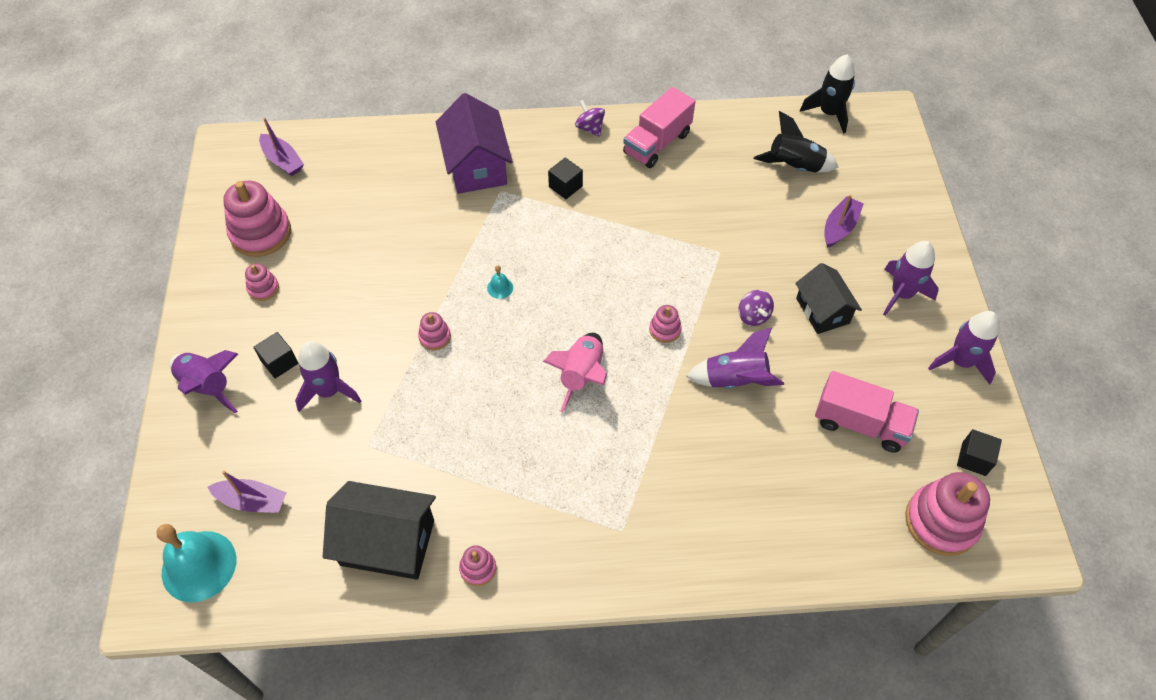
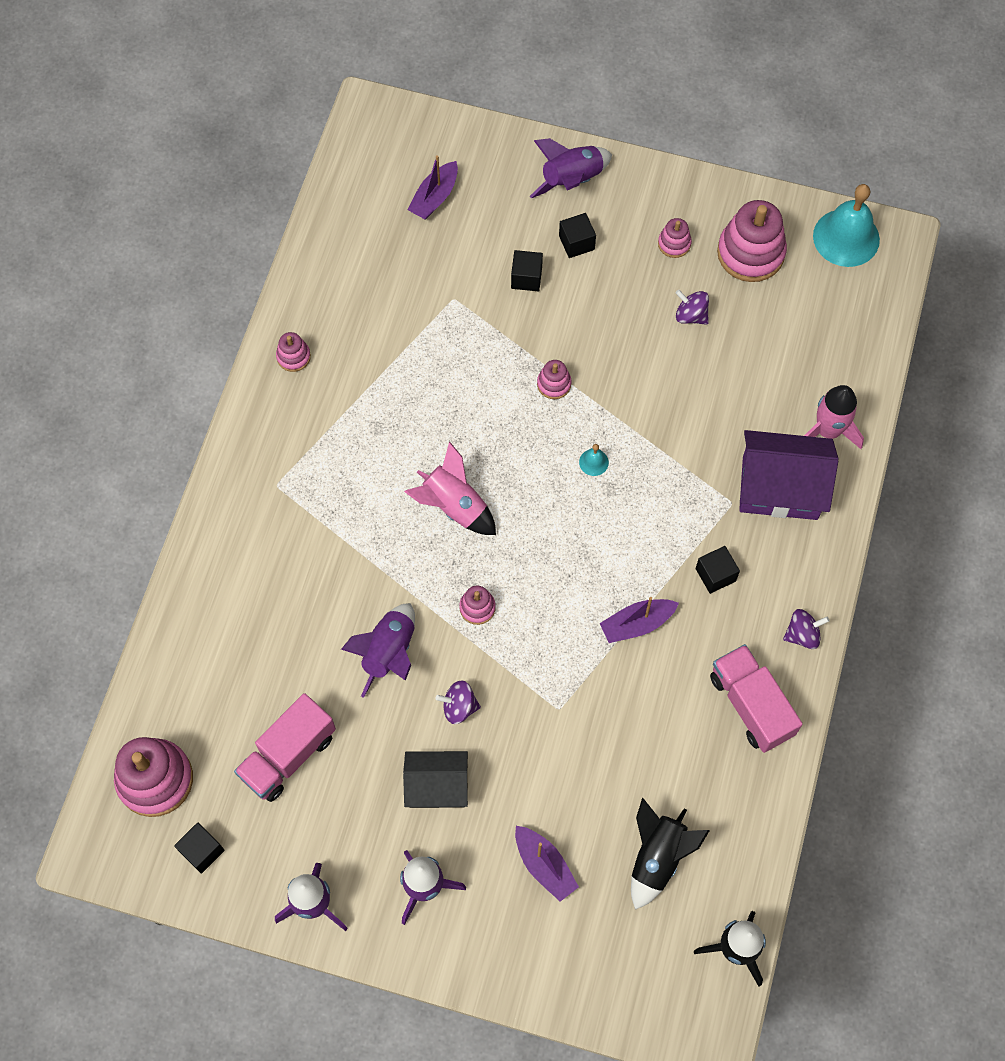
camera: 110 degrees right, 10 degrees up
(199, 566) = (390, 150): turquoise bell -> turquoise bell (846, 237)
(283, 161) = (852, 291): purple boat -> purple boat (637, 624)
(329, 391) = (526, 278): purple rocket -> black cube
(335, 258) = (691, 315): none -> purple spinning top
(387, 542) = (349, 292): black house -> none
(416, 149) = (828, 431): none -> pink rocket

